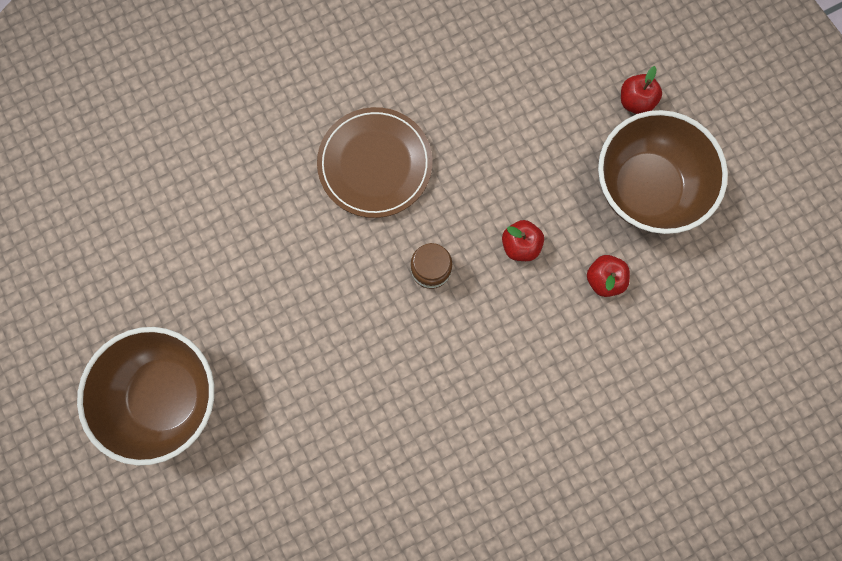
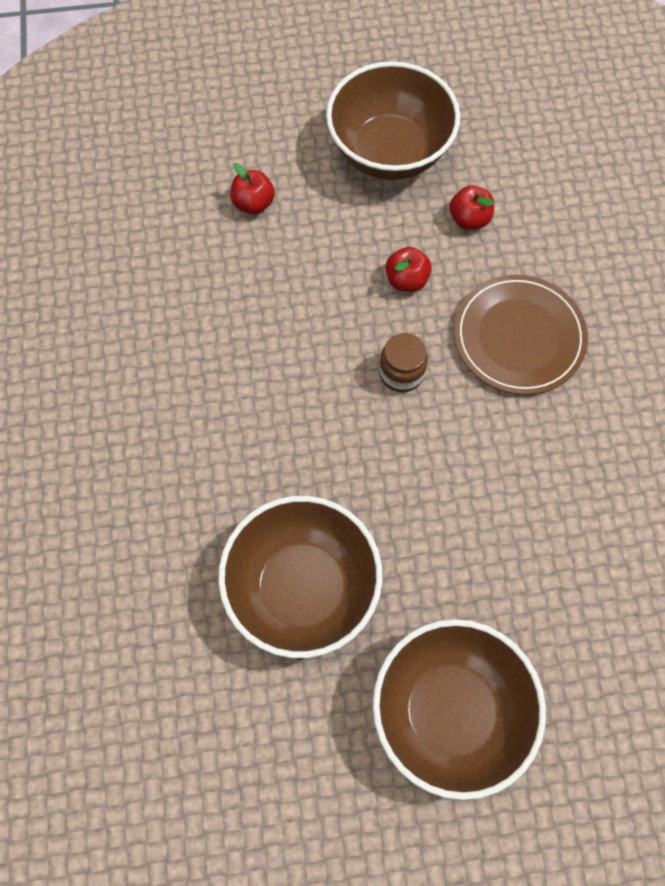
camera: 70 degrees left, 10 degrees down
(225, 255) = (302, 587): none -> brown bowl
(375, 164) = (260, 389): brown plate -> brown plate (518, 337)
(635, 101) = (297, 129): red apple -> red apple (253, 204)

